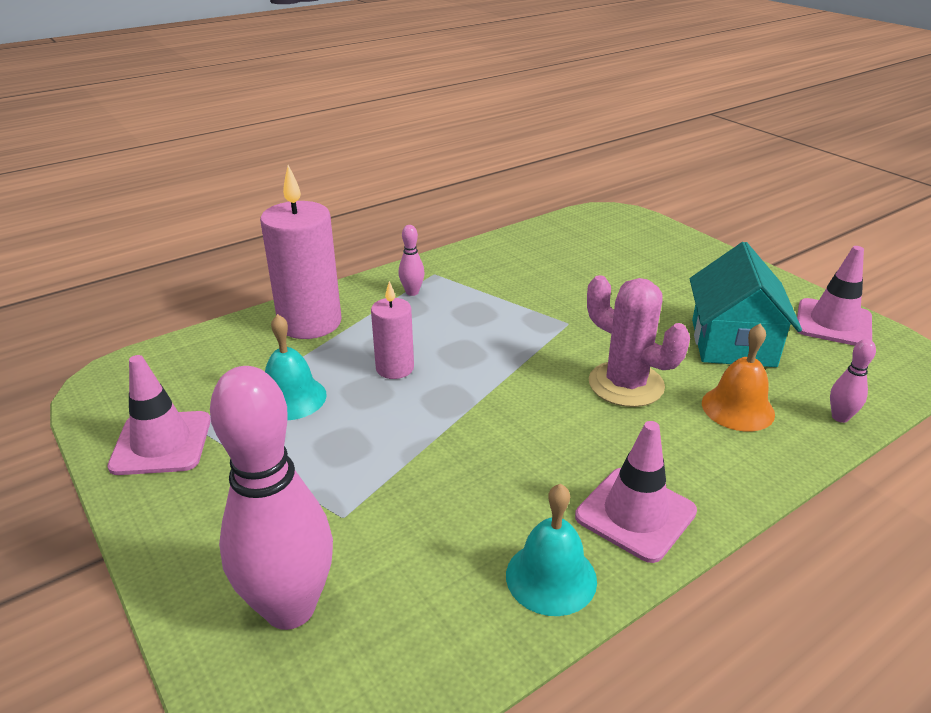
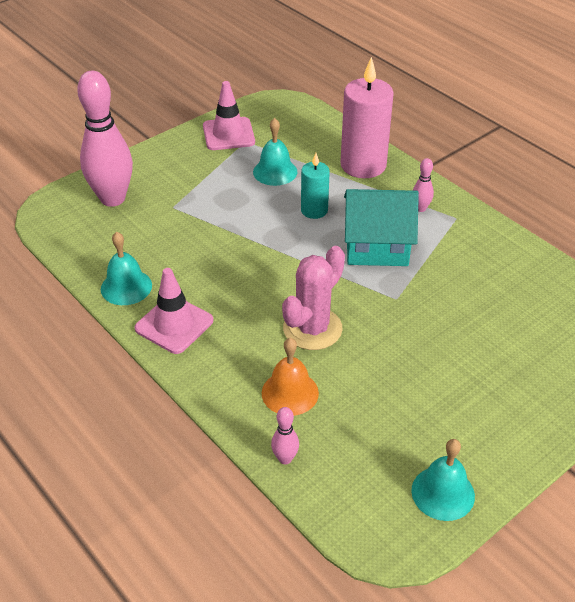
camera: 85 degrees right, 10 degrees up
(395, 368) = (314, 210): pink candle -> turquoise candle
(733, 343) = (387, 404): turquoise house -> turquoise house (376, 247)
(833, 323) = (443, 493): pink traffic cone -> turquoise bell

